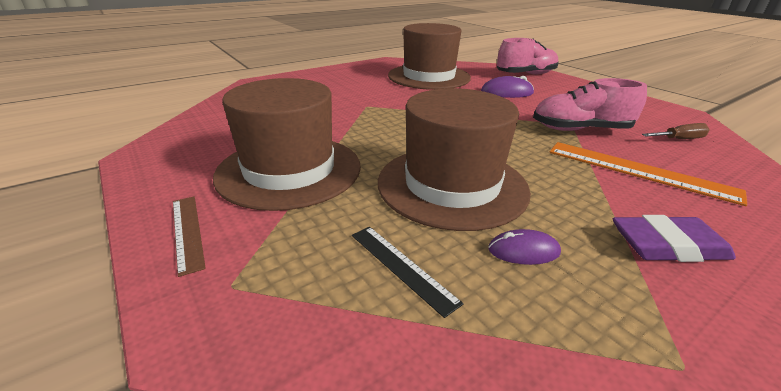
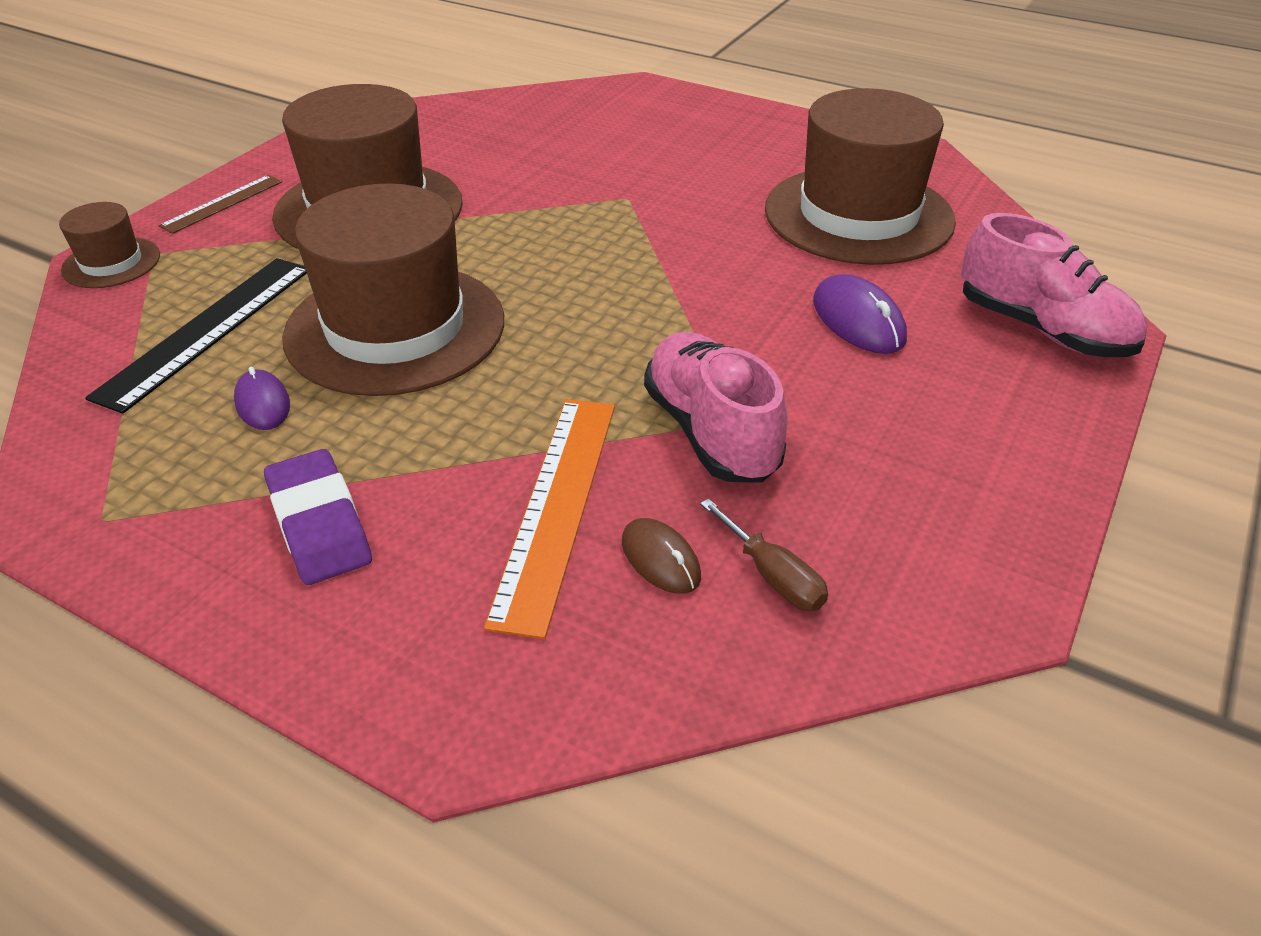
camera: 65 degrees right, 10 degrees up
(214, 322) = (111, 263): none -> brown hat
(401, 267) = (207, 330): black ruler -> black ruler, size x1.73
(674, 156) = (660, 559): none -> brown mouse

